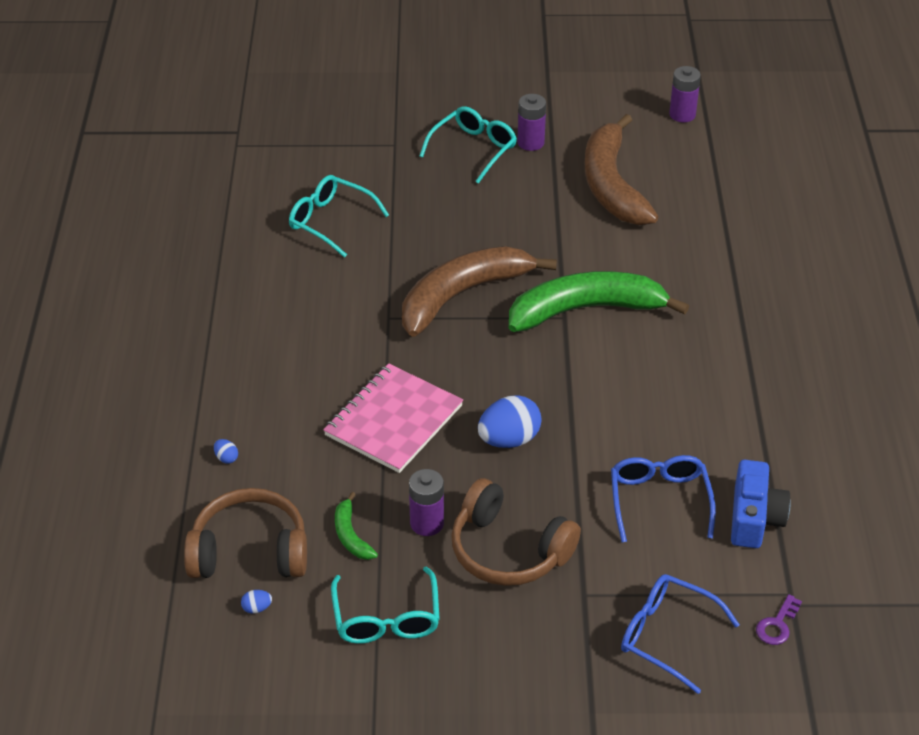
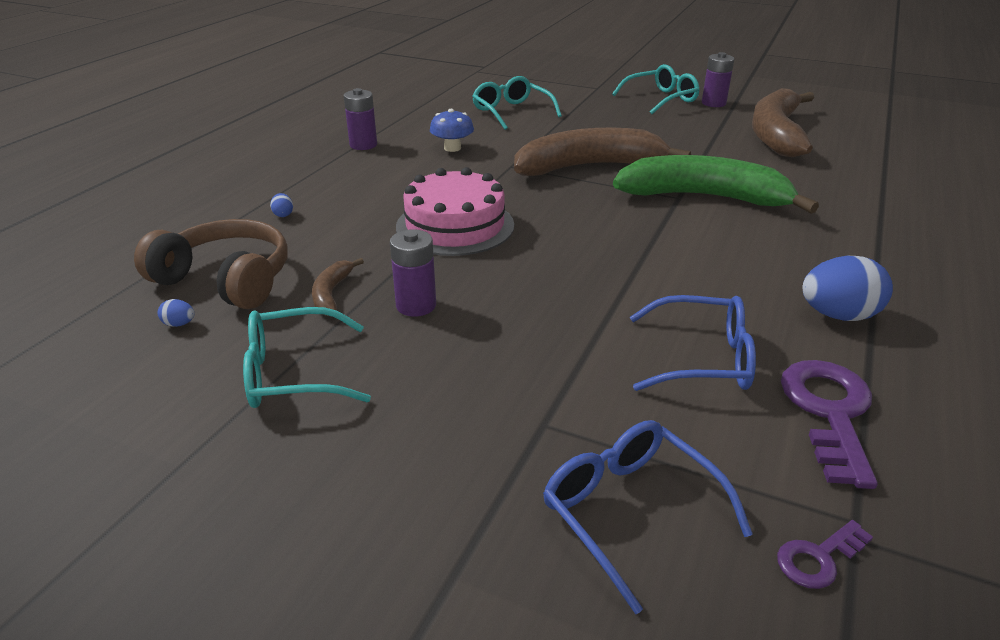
camera: 25 degrees right, 10 degrees down
(312, 306) = (452, 148): none -> blue mushroom
(351, 535) = (332, 294): green banana -> brown banana
(386, 618) = (294, 373): turquoise glasses -> turquoise glasses turned 60 degrees clockwise
(394, 420) = (455, 226): pink notebook -> pink cake
(508, 550) = (484, 353): brown headphones -> none
(509, 440) = (558, 265): blue egg -> blue egg (838, 315)
(659, 501) = (702, 359): blue glasses -> blue glasses turned 75 degrees clockwise
(682, 114) = (866, 110): purple battery -> purple battery (363, 145)
(754, 518) = (829, 412): blue camera -> purple key

